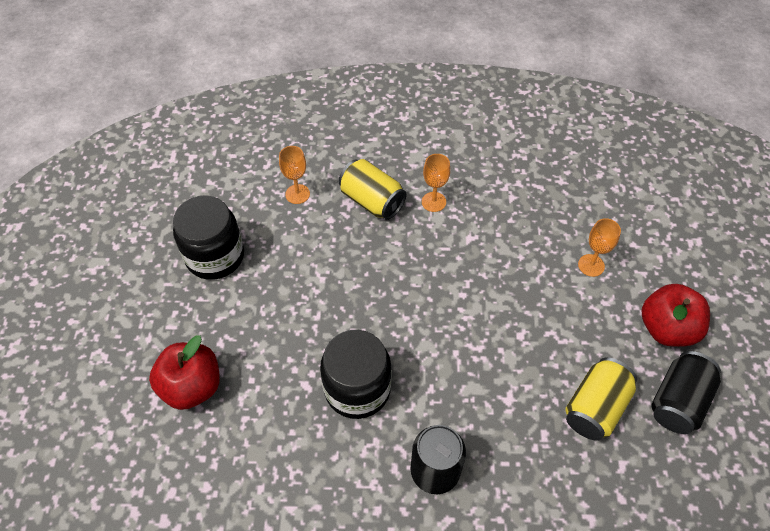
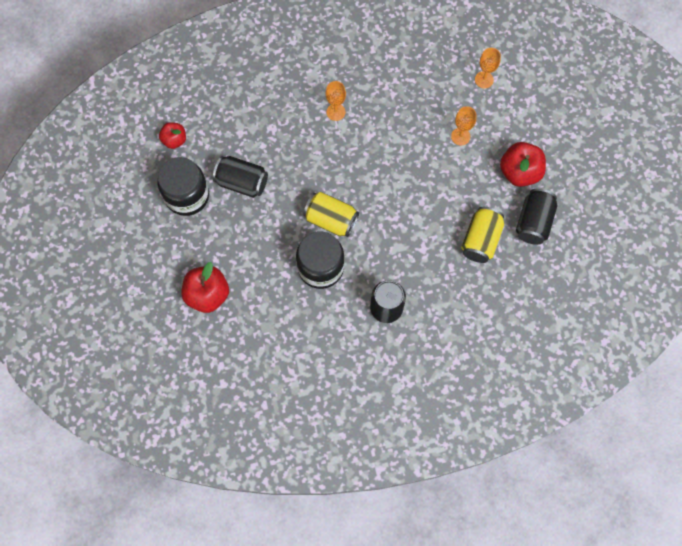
camera: 15 degrees left, 15 degrees up
(225, 190) = (174, 140): none -> red apple
(289, 256) = (242, 182): none -> black can
(297, 194) = (231, 130): orange goblet -> orange goblet (484, 80)
(372, 201) = (289, 122): yellow can -> yellow can (331, 220)

